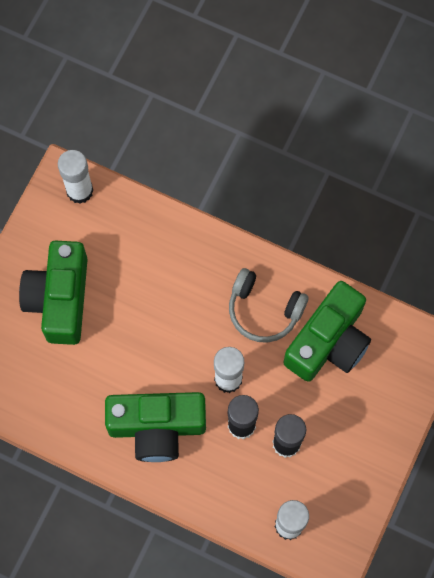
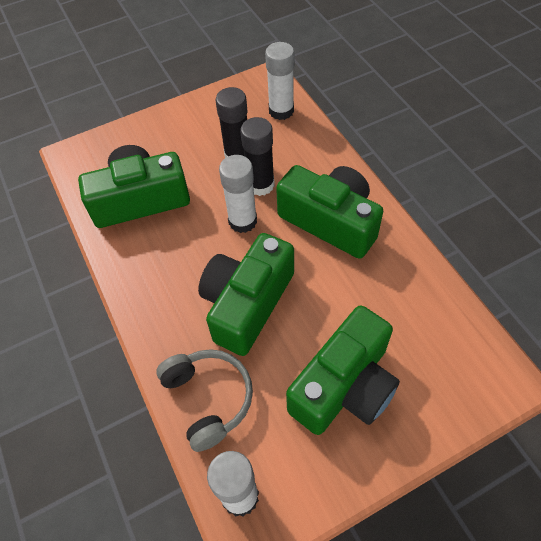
camera: 140 degrees left, 15 degrees down
(169, 312) = (247, 303): none -> green camera
(264, 310) = (165, 253): grey headphones -> grey headphones (208, 399)

